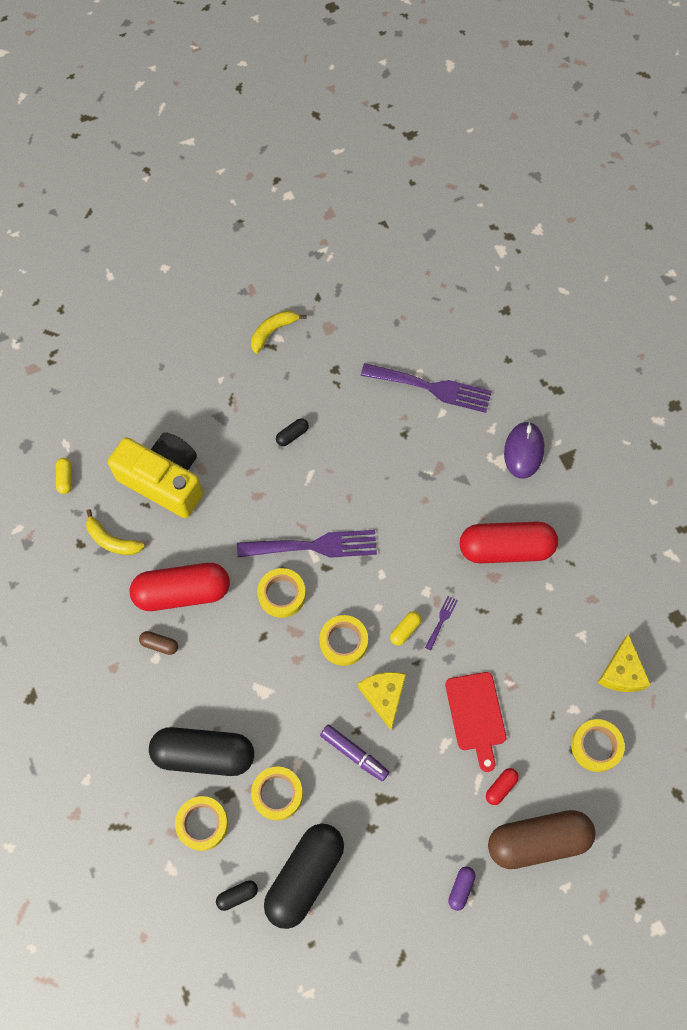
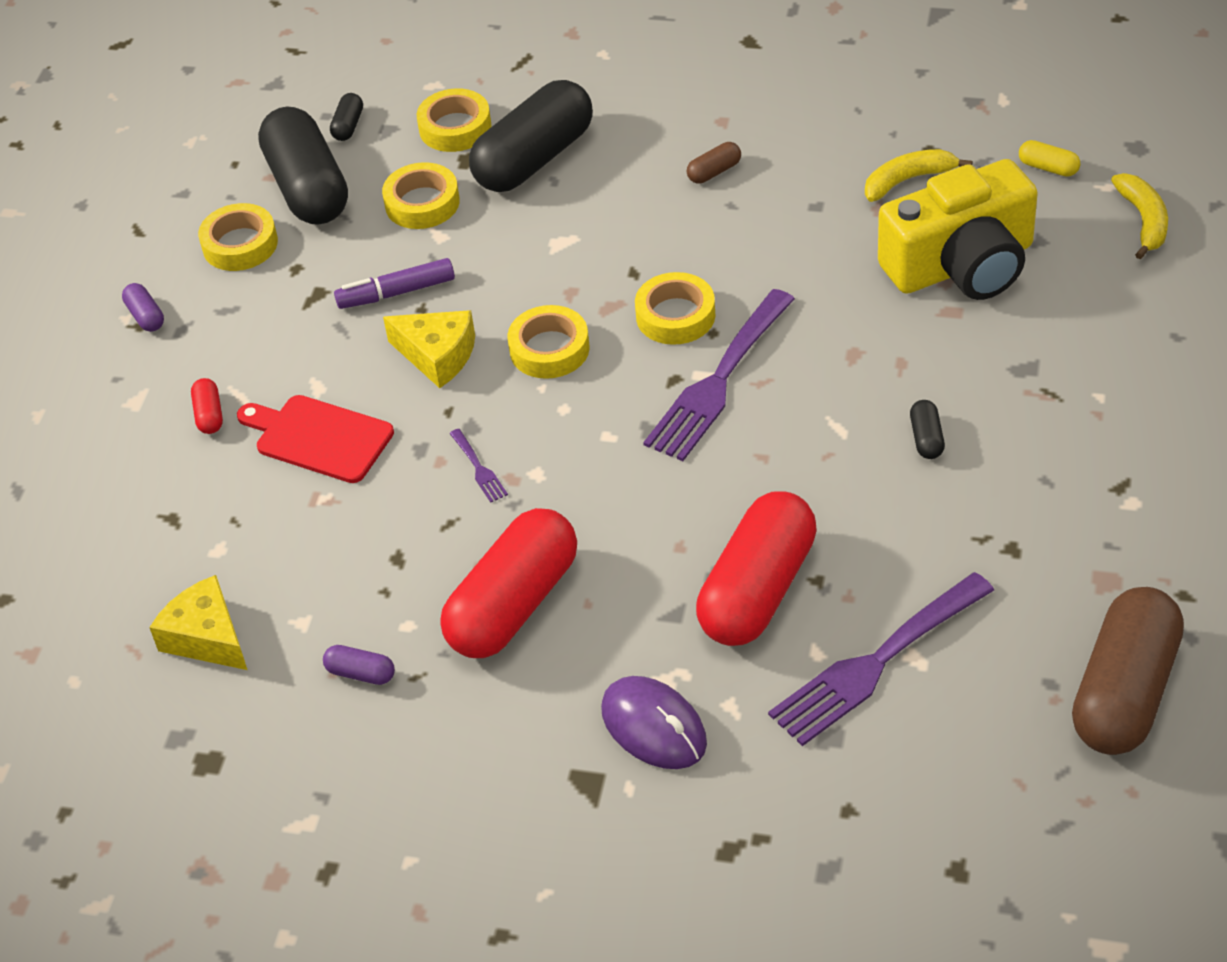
camera: 130 degrees right, 20 degrees down
(182, 592) = (769, 219): red capsule -> red capsule (758, 590)
(273, 331) = (1150, 501): yellow banana -> yellow banana (1143, 221)
(405, 630) = (503, 421): yellow capsule -> none
(537, 841) = (113, 417): brown capsule -> brown capsule (1124, 692)
(587, 587) = (361, 673): none -> purple capsule
(596, 746) = (149, 545): yellow tape -> yellow tape (240, 244)

